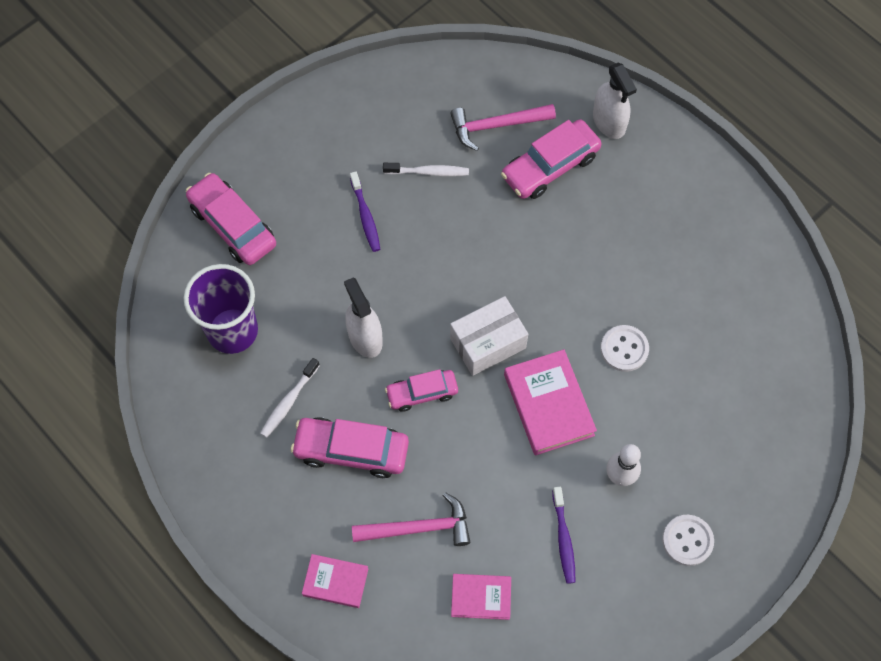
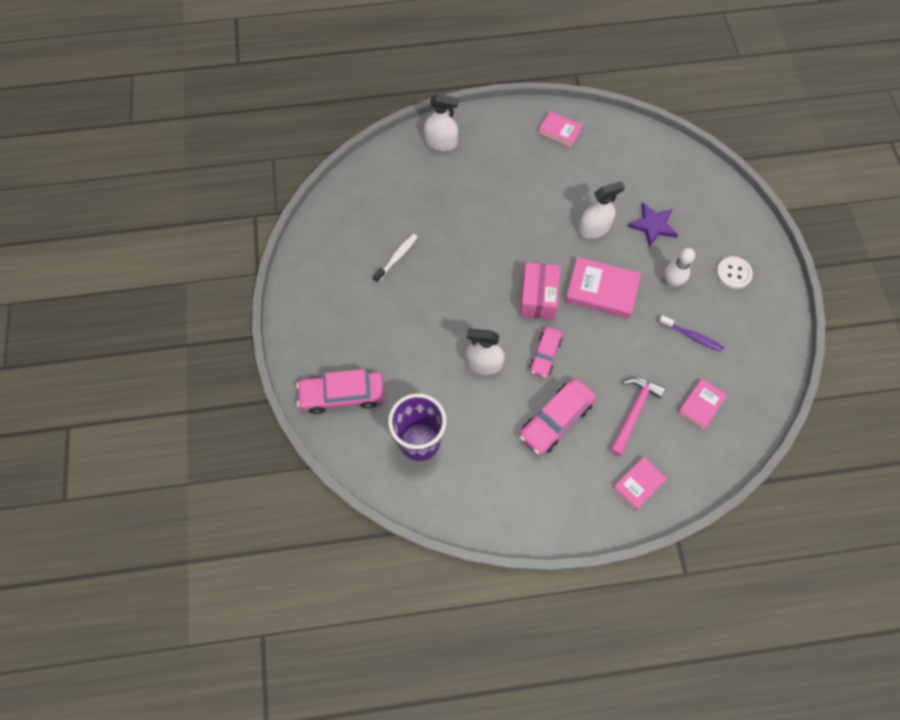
camera: 55 degrees left, 0 degrees up
(288, 402) = (496, 437): white toothbrush -> none
(365, 216) = (399, 312): purple toothbrush -> none
(488, 343) = (538, 297): white box -> pink box
(496, 125) = (395, 201): pink hammer -> none
(550, 166) = (446, 191): pink car -> none
(624, 349) = (594, 229): white button -> white spray bottle
(682, 411) = (653, 225): none -> purple star
(730, 233) = (559, 131): none -> pink book

